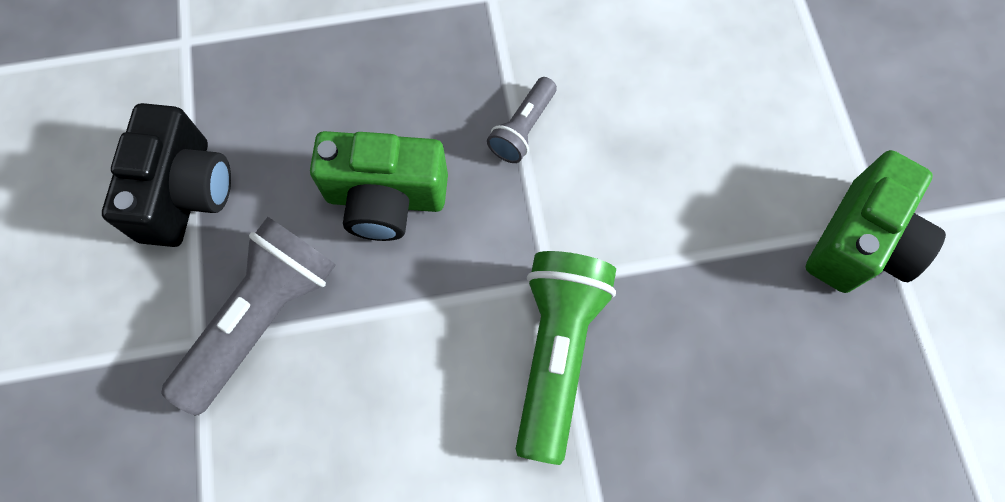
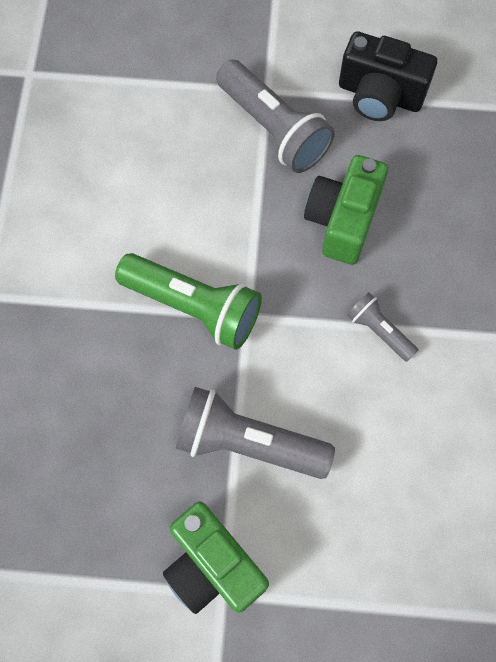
camera: 105 degrees right, 0 degrees up
(708, 240) = (248, 443): none -> grey flashlight

